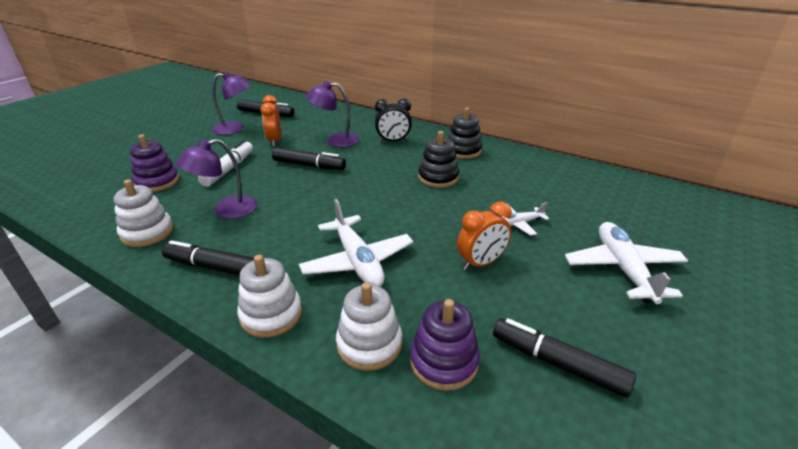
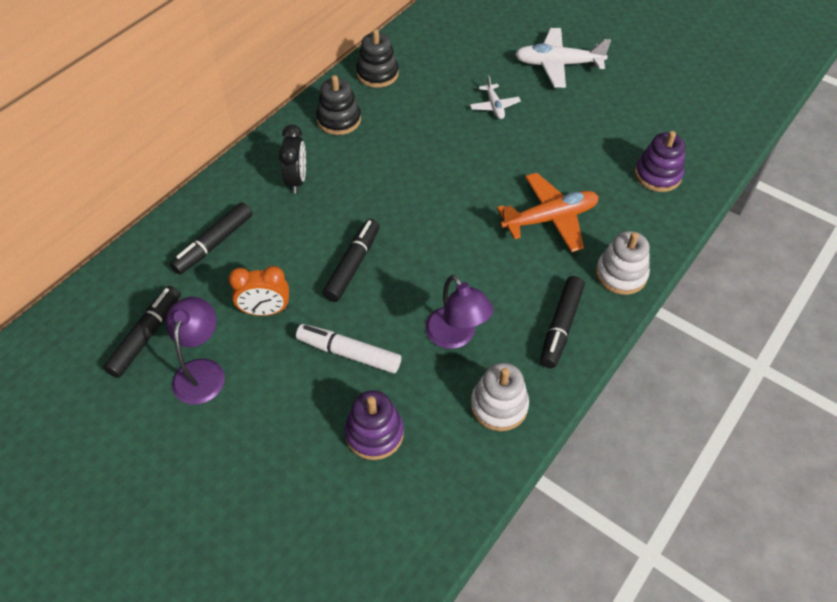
camera: 85 degrees left, 20 degrees up
(335, 140) = (280, 240): purple lamp -> none
(357, 261) = (550, 219): white plane -> orange plane
(369, 344) = (646, 213): white stacking toy -> none
(438, 178) = (402, 149): black stacking toy -> black stacking toy (377, 74)
(481, 263) = (551, 140): orange clock -> none
(557, 363) = (652, 122): black marker -> black marker (214, 244)

